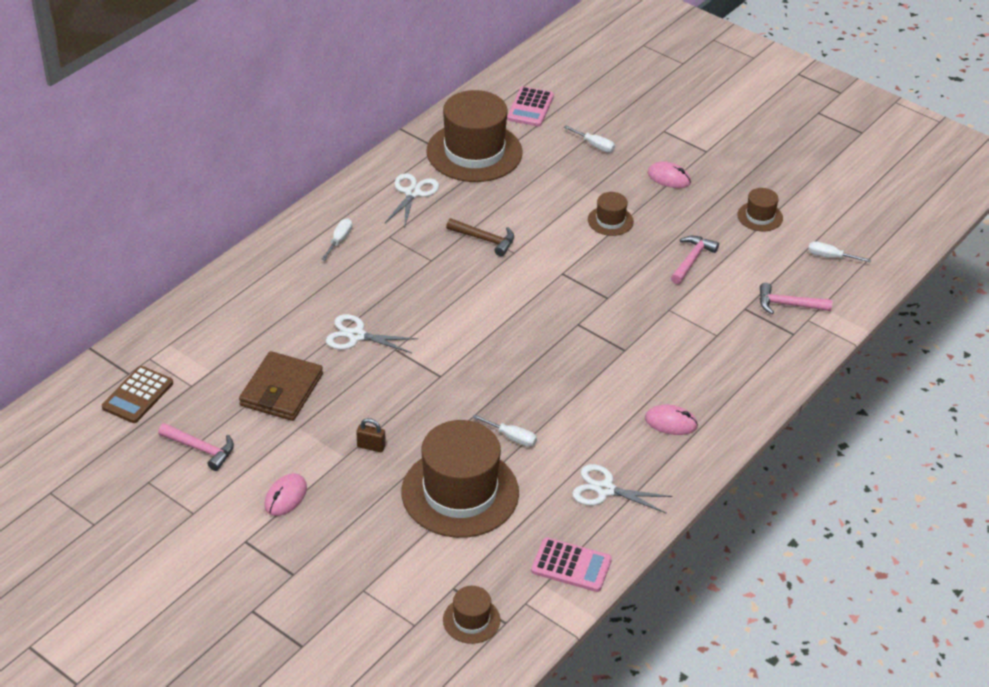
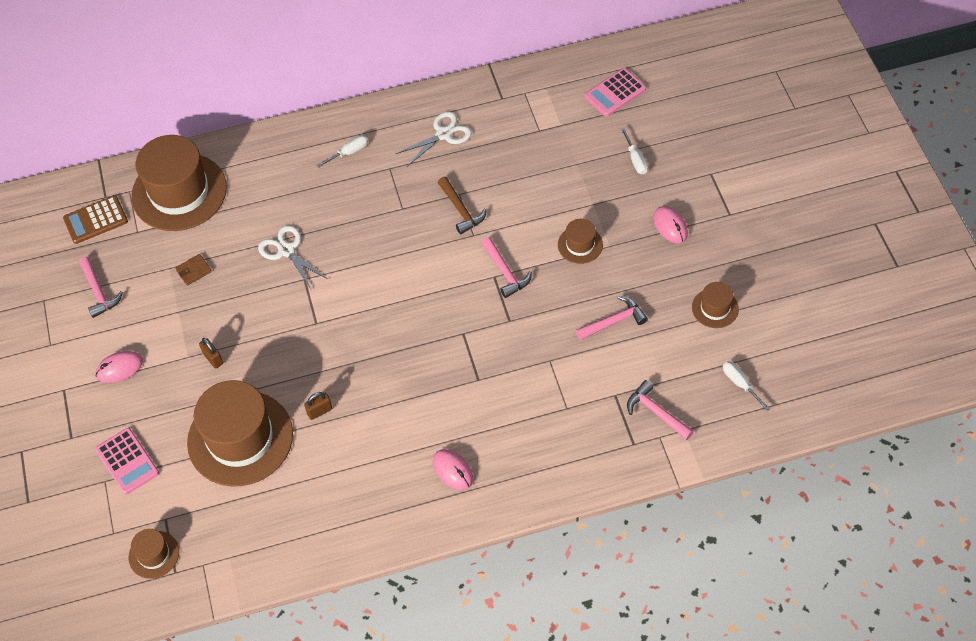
camera: 40 degrees right, 15 degrees up
(281, 390) = (193, 271): brown wallet -> brown wallet, size x0.45
(474, 152) = (528, 117): brown hat -> brown hat (179, 192)
(512, 437) = (319, 411): white screwdriver -> brown padlock
(569, 266) = (505, 272): none -> pink hammer
(571, 565) = (263, 553): pink calculator -> pink calculator (127, 461)
(605, 489) = (347, 501): white scissors -> none

